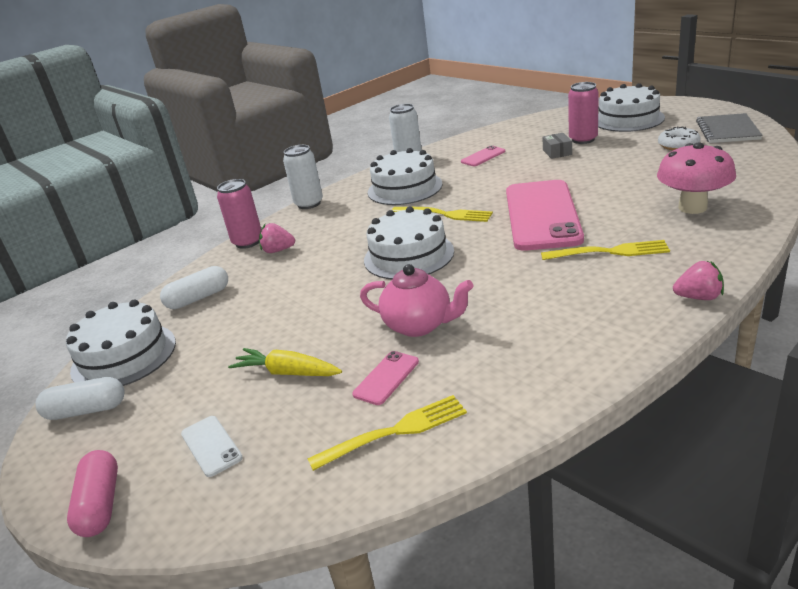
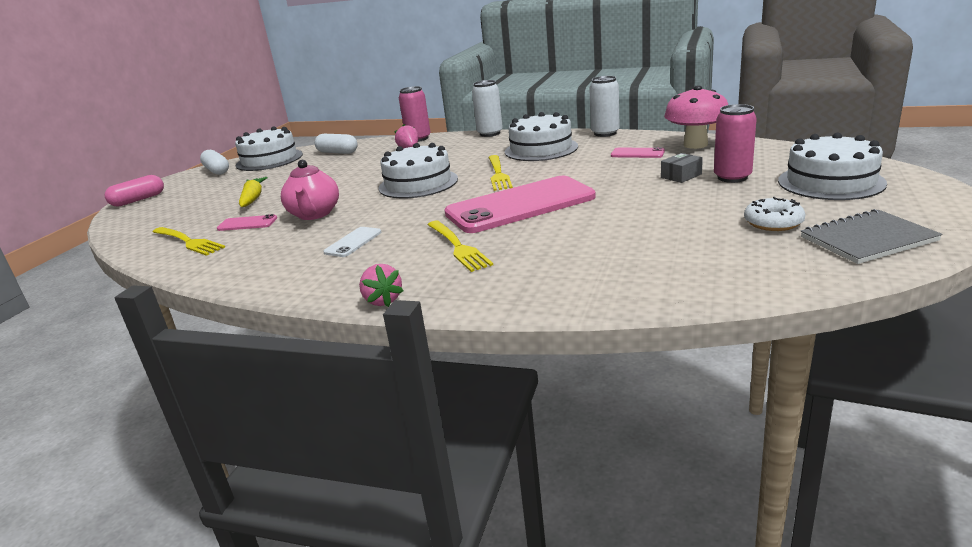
camera: 60 degrees right, 5 degrees down
(211, 446) = (181, 205): white phone -> white phone (353, 242)
(692, 207) = (586, 263): pink mushroom -> pink mushroom (695, 145)

